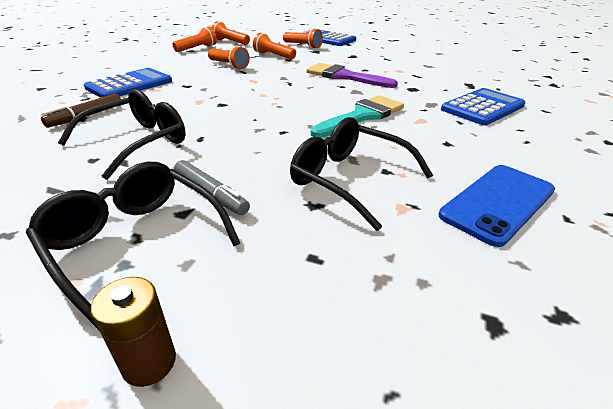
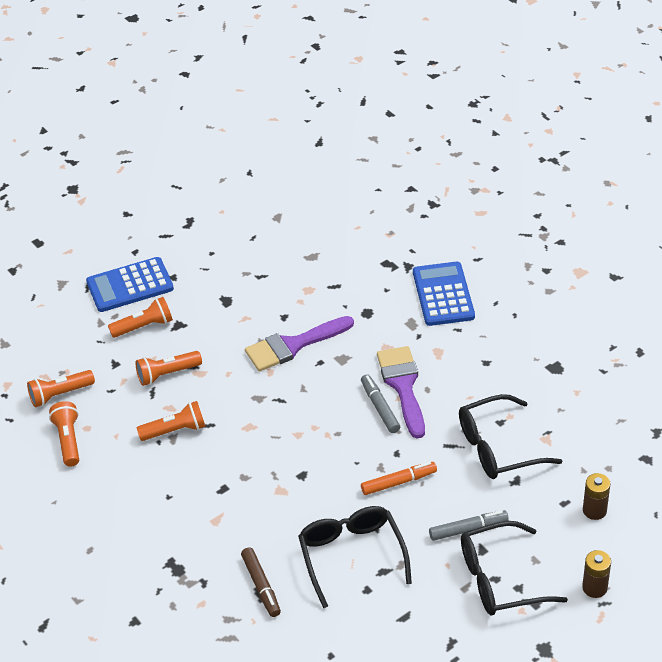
camera: 55 degrees left, 10 degrees up
(129, 85) = (183, 538): blue calculator -> none
(248, 141) = (398, 482): none -> orange marker
(326, 113) = (380, 407): none -> grey marker
(326, 296) = (594, 510): none -> brown battery
(362, 116) = (403, 386): turquoise brush -> purple brush
(498, 202) = (570, 390): blue phone -> none

